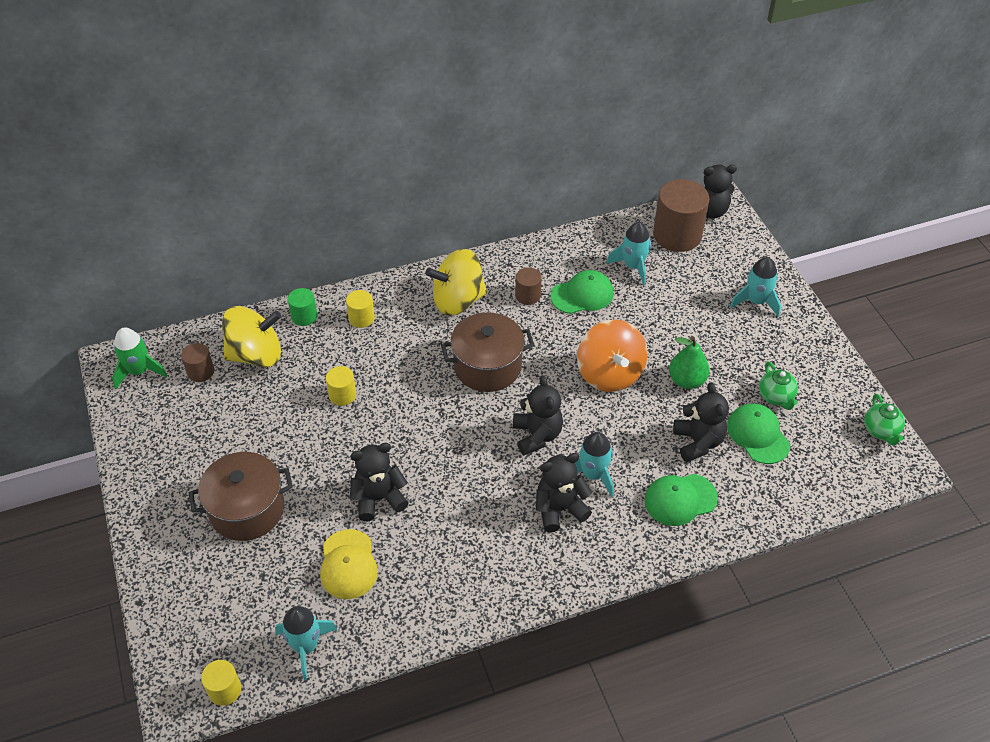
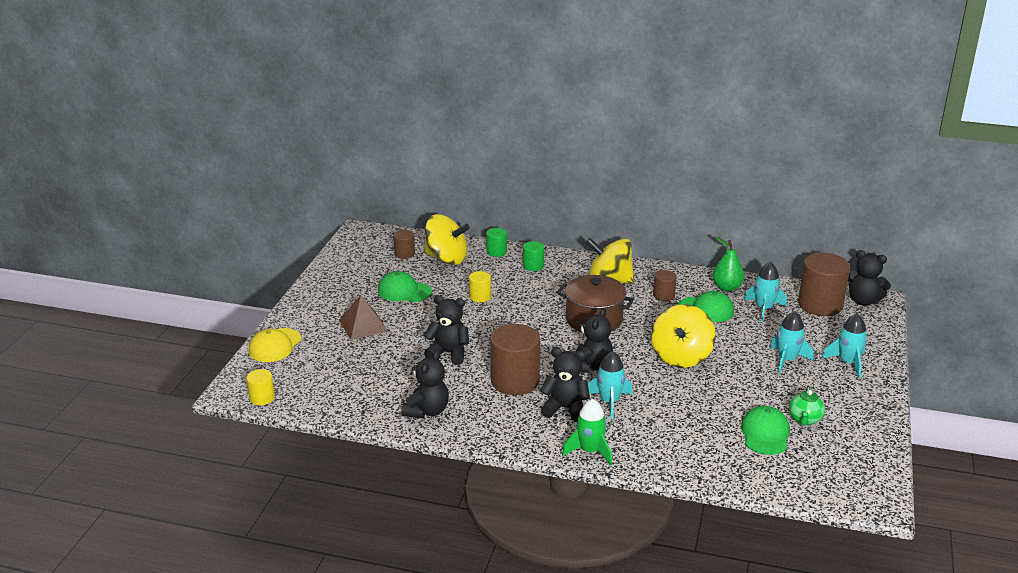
camera: 35 degrees right, 20 degrees down
(139, 371) = (369, 241): green rocket -> green rocket (590, 451)
(247, 510) = (363, 325): brown pot -> brown pyramid
(306, 646) = (328, 400): turquoise rocket -> turquoise rocket (787, 360)
(348, 564) = (395, 375): yellow cap -> yellow cap (275, 346)
(361, 318) = (533, 266): yellow cylinder -> green cylinder
(480, 499) = (515, 381): none -> brown cylinder
(609, 374) = (681, 356): orange spinning top -> yellow spinning top
(680, 499) = (661, 441): green cap -> green cap (404, 291)
(686, 380) = (739, 383): green pear -> green pear (726, 287)
(698, 442) = (710, 418): black teddy bear -> black teddy bear (427, 411)
(881, 431) = (878, 474): green teapot -> none

